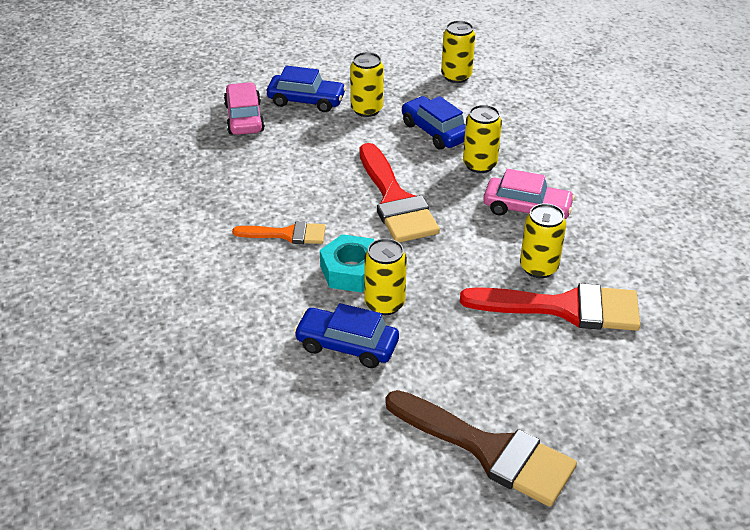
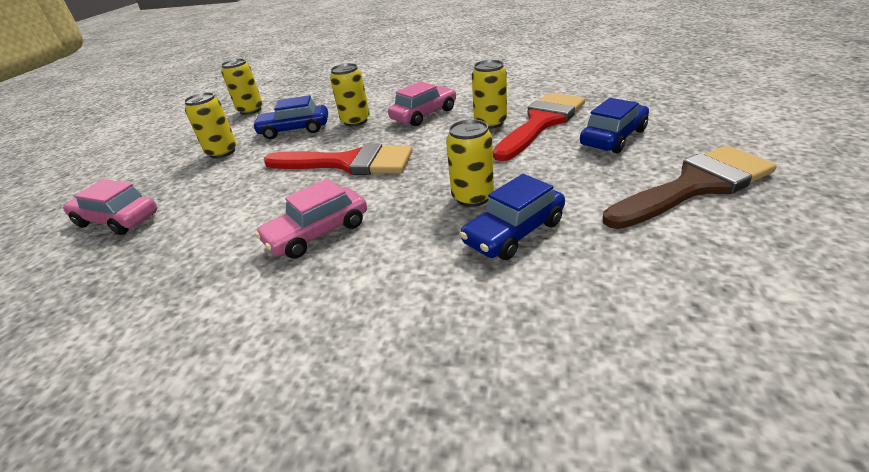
camera: 55 degrees left, 5 degrees down
(286, 234) = (318, 233): orange brush -> pink car
(306, 101) = (160, 178): blue car -> blue car (613, 137)
(351, 271) = (411, 205): turquoise nut -> none

